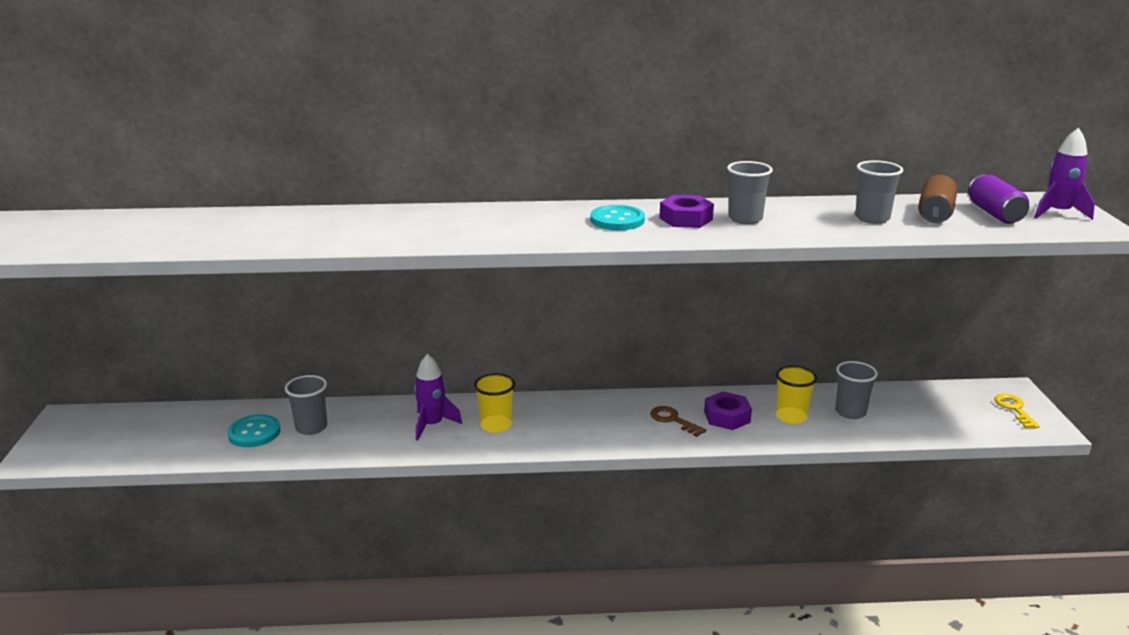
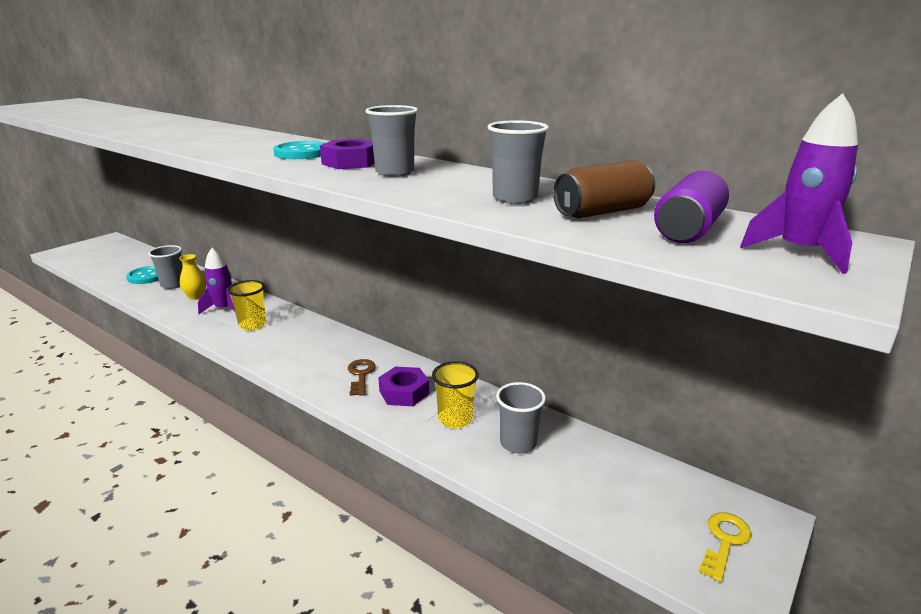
camera: 40 degrees right, 0 degrees up
(371, 427) = (196, 296): none -> yellow vase

